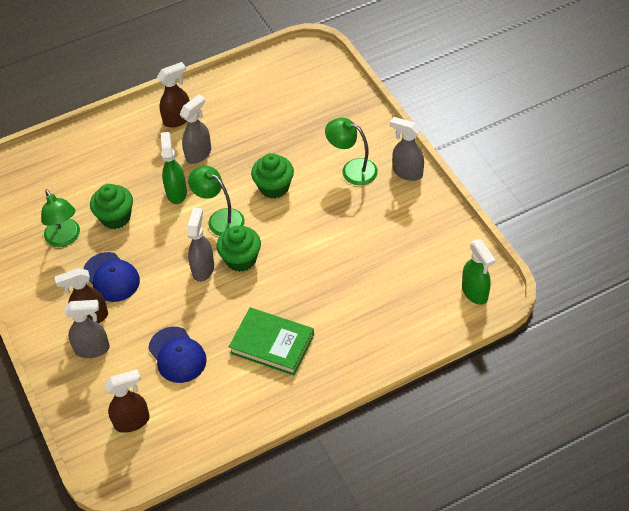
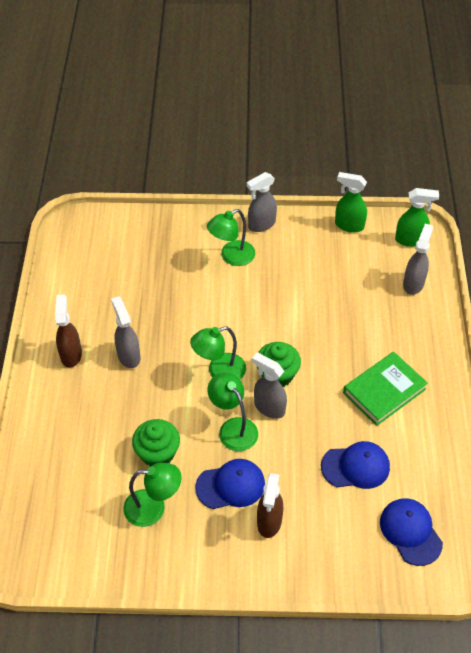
camera: 65 degrees left, 0 degrees up
(93, 349) = (308, 534): grey spray bottle -> grey spray bottle (413, 283)
(132, 421) = (410, 532): brown spray bottle -> blue cap
(168, 254) = (233, 428): none -> green lamp
(176, 192) = (163, 392): green spray bottle -> green spray bottle (349, 225)
(274, 187) = (211, 317): green cupcake -> none

